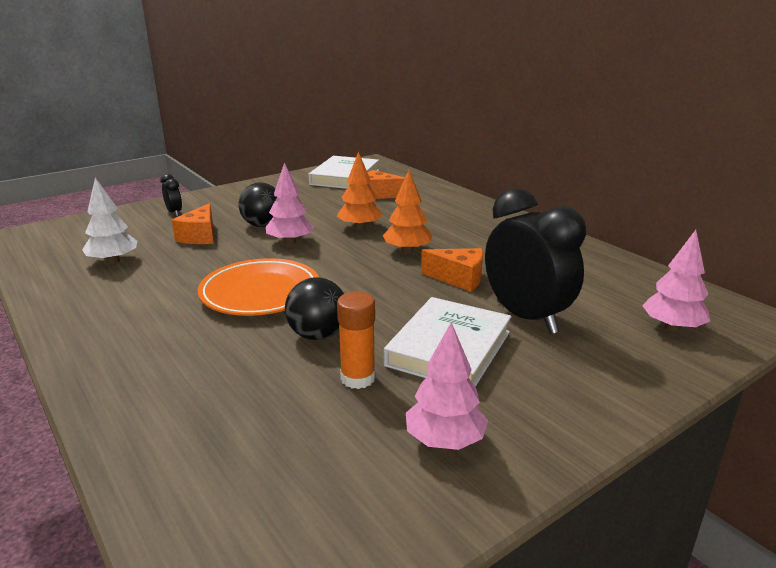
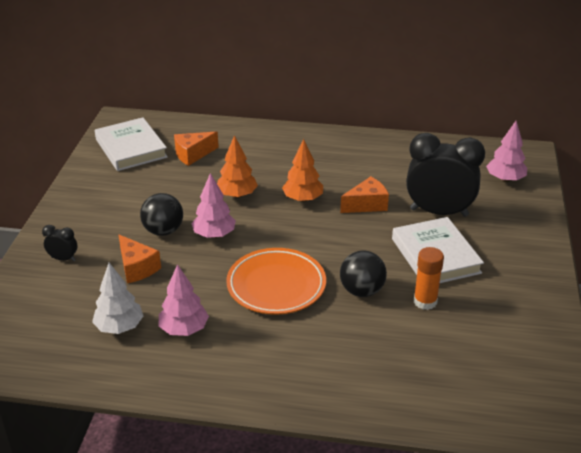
camera: 45 degrees left, 10 degrees up
(445, 441) = (509, 305): pink tree -> pink tree (184, 329)

